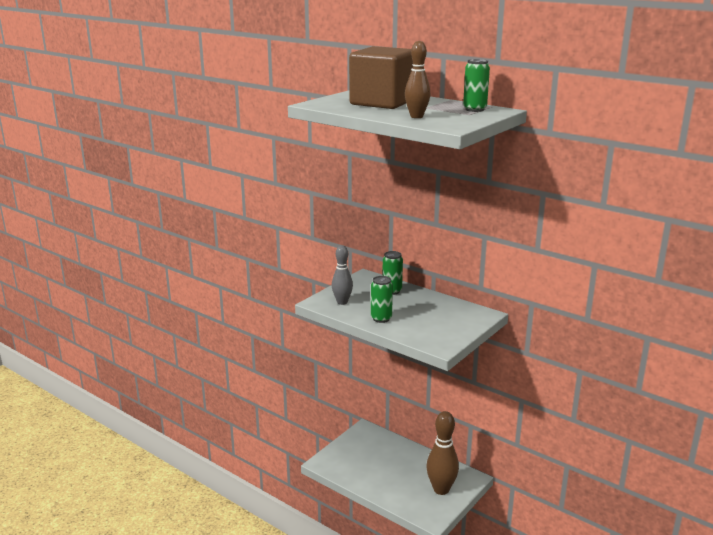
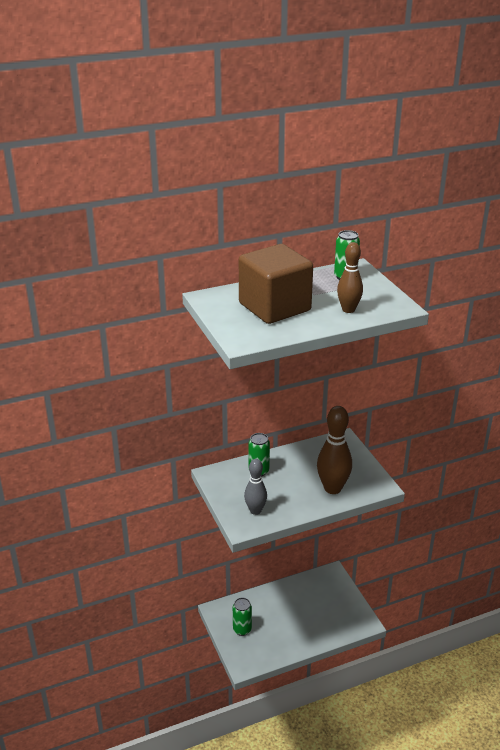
camera: 60 degrees left, 10 degrees up
(381, 318) = (307, 499): green can -> green can (242, 629)
(441, 489) = (334, 599): brown bowling pin -> brown bowling pin (332, 488)

